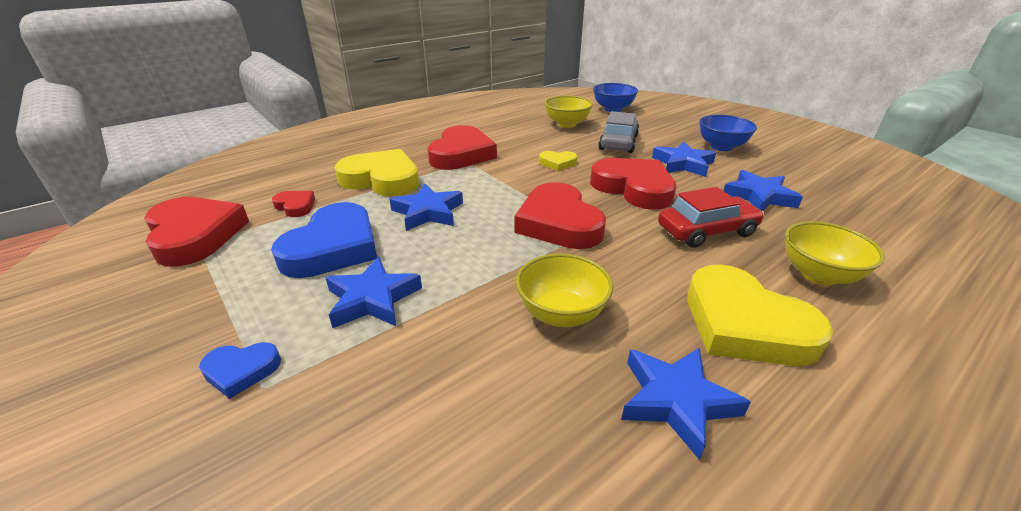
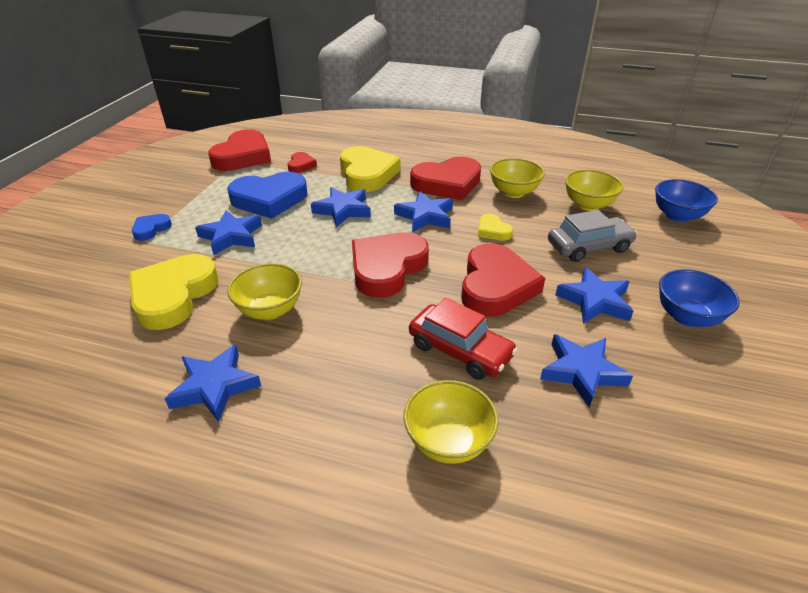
camera: 55 degrees right, 5 degrees up
(241, 371) = (151, 229): blue heart -> blue heart turned 75 degrees clockwise
(499, 179) = (425, 216): none -> blue star
(514, 138) = (513, 192): none -> yellow bowl
(744, 324) = (325, 404): yellow heart -> yellow heart (173, 295)

